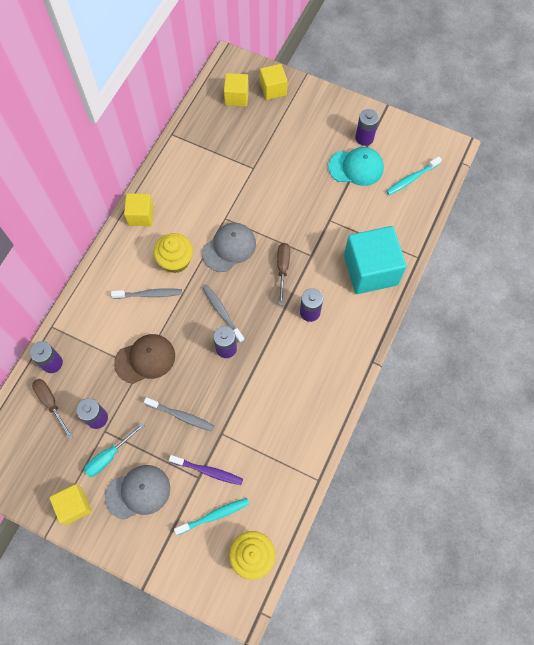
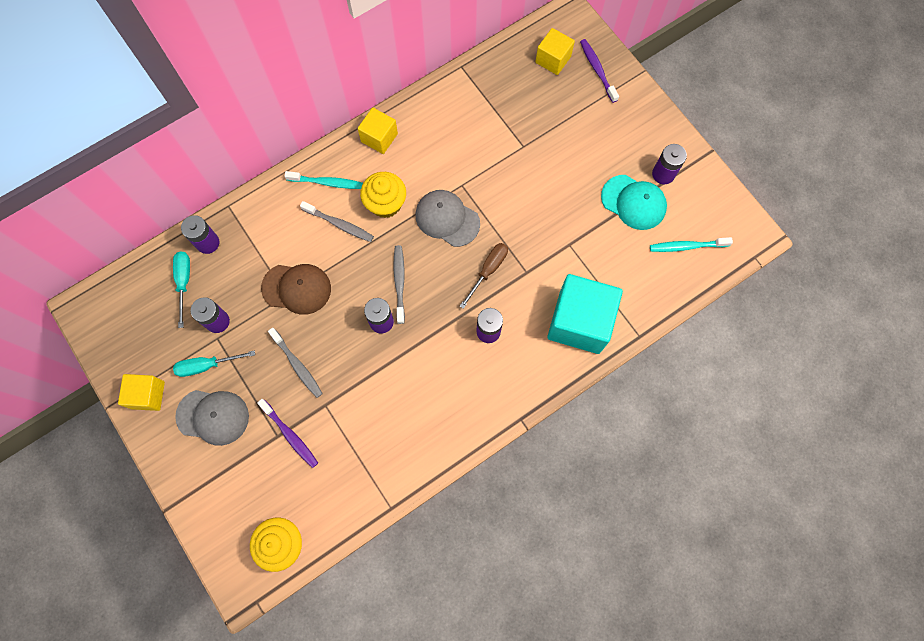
camera: 30 degrees right, 5 degrees up
(51, 403) = (184, 282): brown screwdriver -> turquoise screwdriver
(214, 515) = (270, 482): turquoise toothbrush -> turquoise toothbrush (327, 182)
(229, 248) = (447, 219): grey cap -> grey cap turned 135 degrees counterclockwise
(273, 89) = (597, 70): yellow cube -> purple toothbrush

